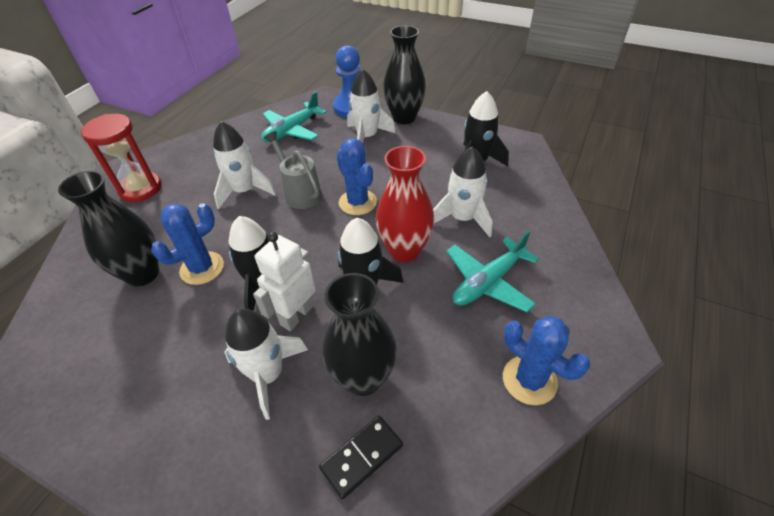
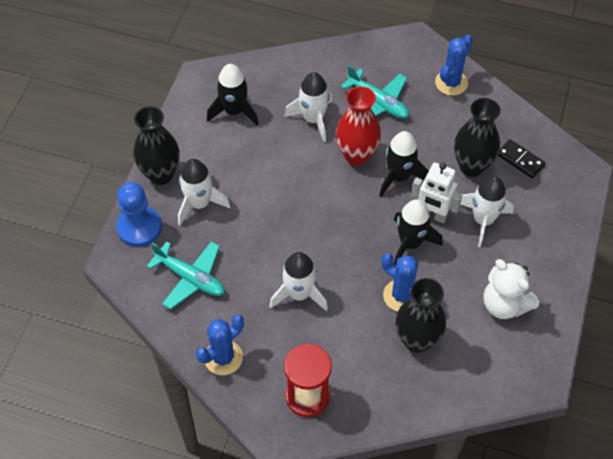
camera: 100 degrees left, 10 degrees up
(132, 374) = (504, 304): none -> white teddy bear
(300, 193) = (295, 245): grey watering can -> none
(357, 202) = (303, 196): blue cactus -> blue cactus (223, 358)

